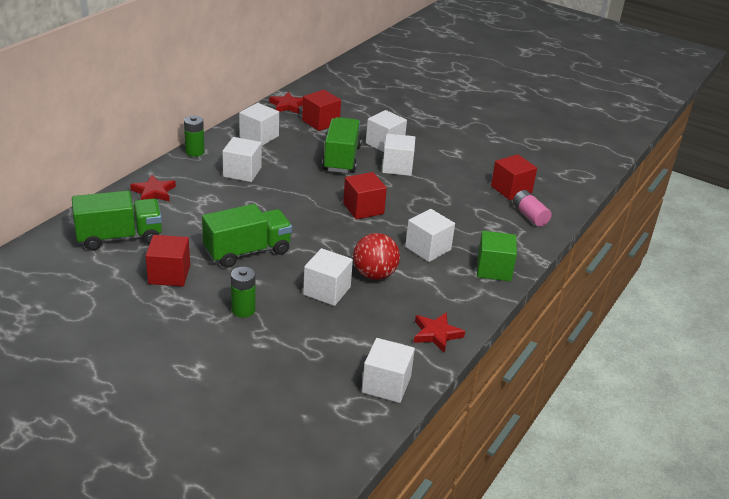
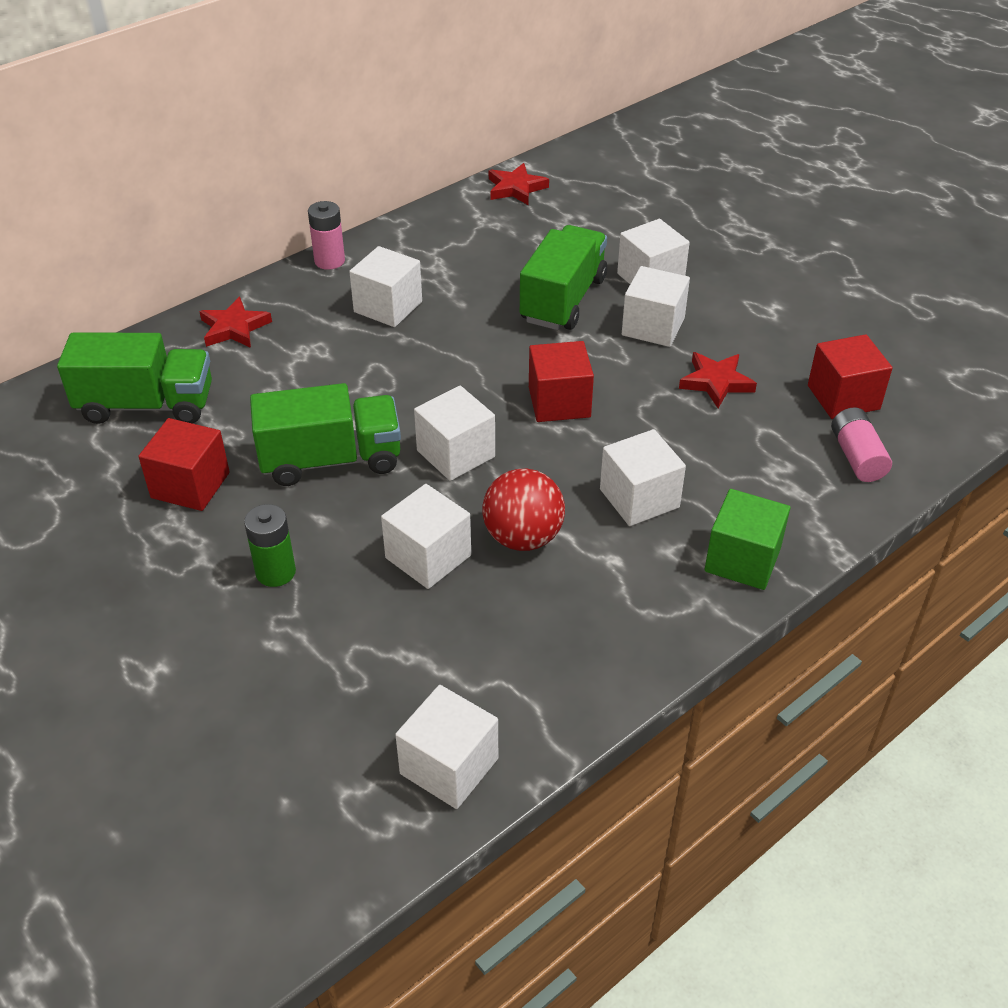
camera: 20 degrees right, 10 degrees up
(195, 152) = (329, 261): green battery -> pink battery
(259, 136) = (444, 242): white cube -> white cube (456, 454)
(320, 122) = (557, 225): red cube -> none
(436, 334) = (581, 678): red star -> red star (716, 382)

